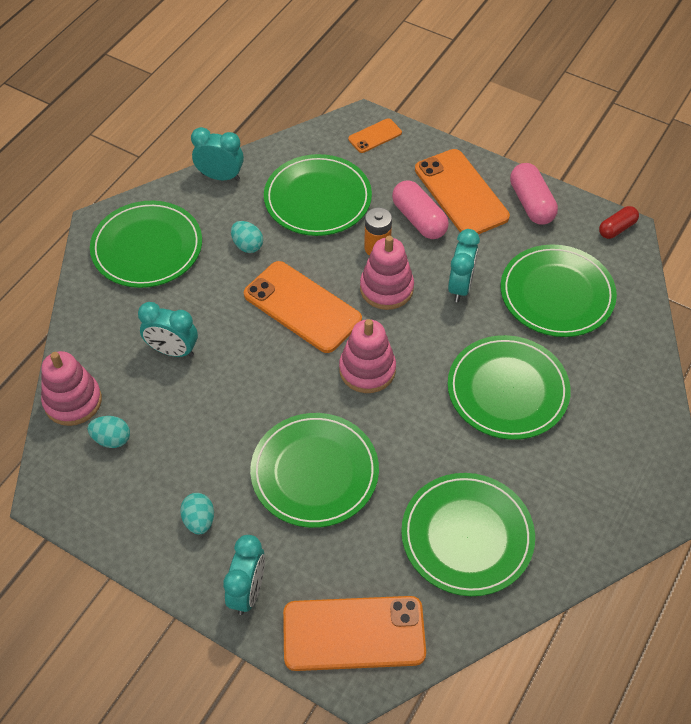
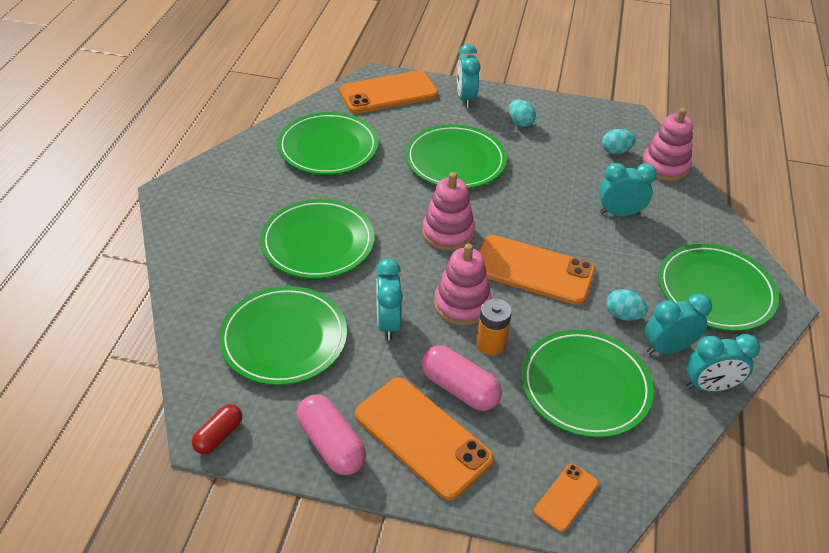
camera: 160 degrees right, 10 degrees down
(230, 210) = (667, 348): none -> turquoise clock

